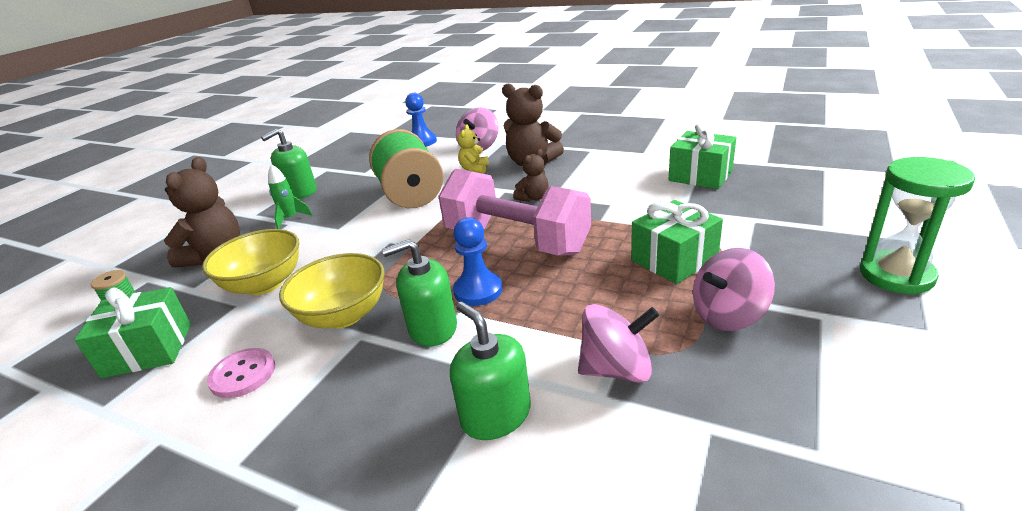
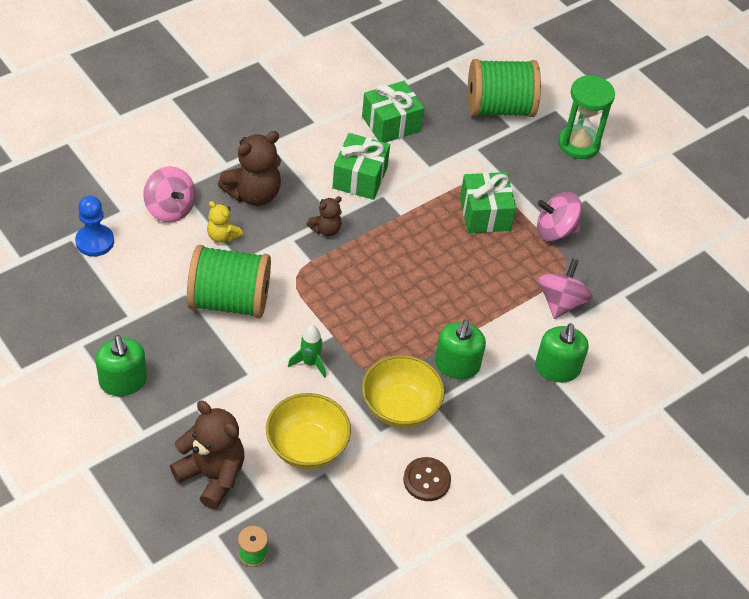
camera: 70 degrees left, 20 degrees up
(148, 350) = (346, 537): green gift -> green gift (360, 178)
(243, 374) = (426, 480): pink button -> brown button
(290, 219) = (188, 403): green rocket -> green rocket (310, 363)
(478, 290) = (433, 324): blue pawn -> none
(495, 415) = (557, 368): green soap dispenser -> green soap dispenser turned 75 degrees counterclockwise
(516, 241) = (386, 273): pink dumbbell -> none
(533, 198) = (326, 229): brown teddy bear -> brown teddy bear turned 75 degrees clockwise
(728, 315) = (555, 230): pink spinning top -> pink spinning top turned 90 degrees clockwise
(833, 210) = (499, 108): none -> green spool

